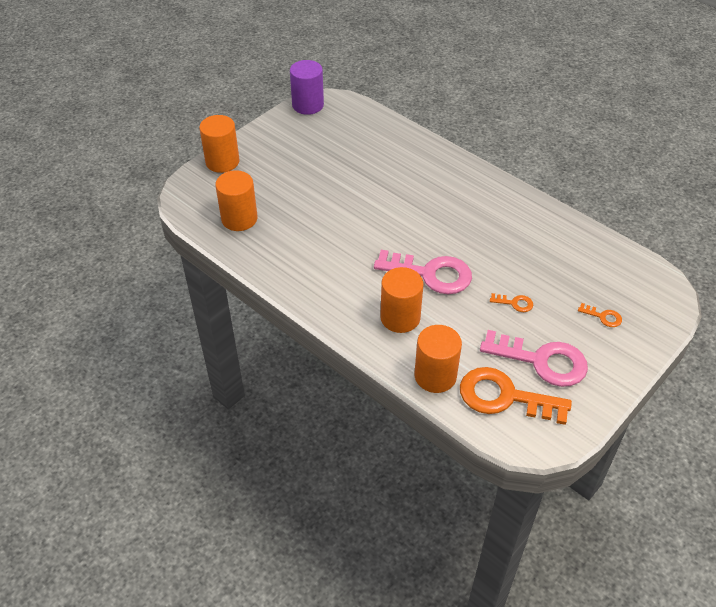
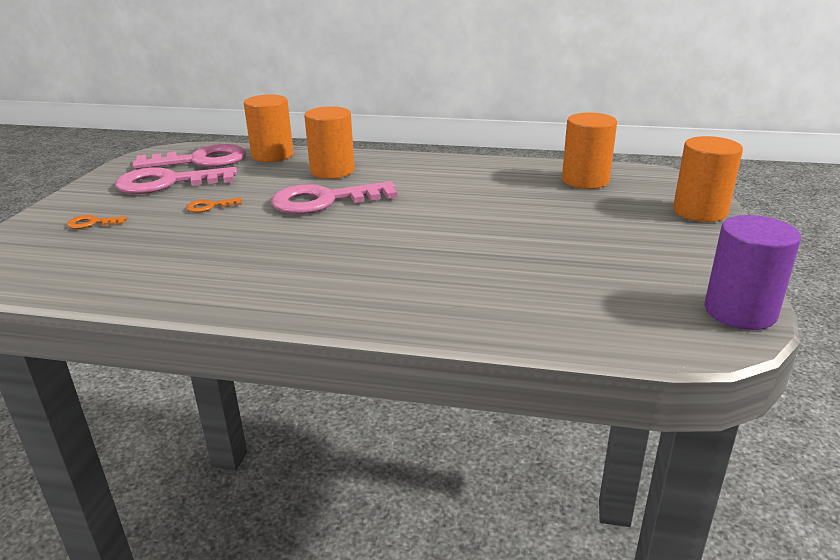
camera: 150 degrees right, 20 degrees down
(505, 397) = (200, 160): orange key -> pink key

